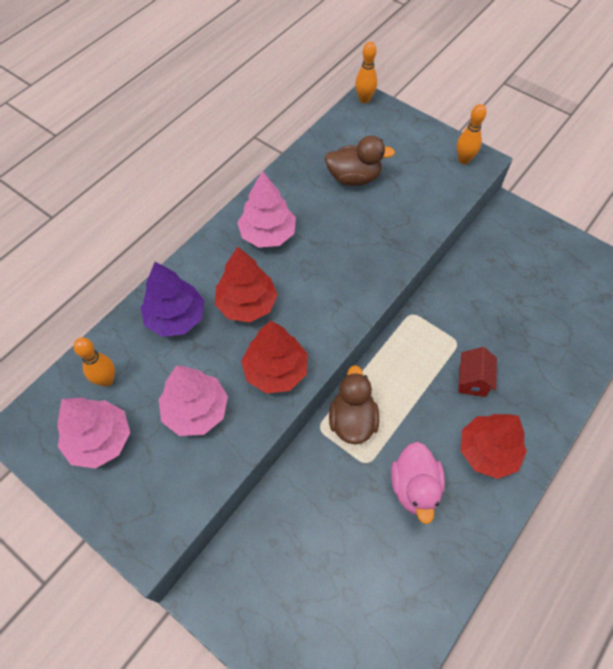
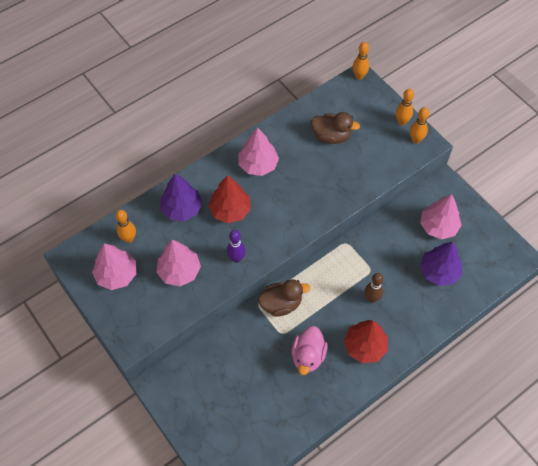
camera: 15 degrees right, 0 degrees up
(276, 370) = (236, 258): red tree -> purple bowling pin
(352, 420) = (281, 304): brown duck -> brown duck turned 60 degrees clockwise
(437, 142) = (401, 122): none -> orange bowling pin
(472, 380) = (371, 298): red house -> brown bowling pin
(521, 265) = (438, 226): none -> pink tree
(545, 323) = (439, 271): none -> purple tree

